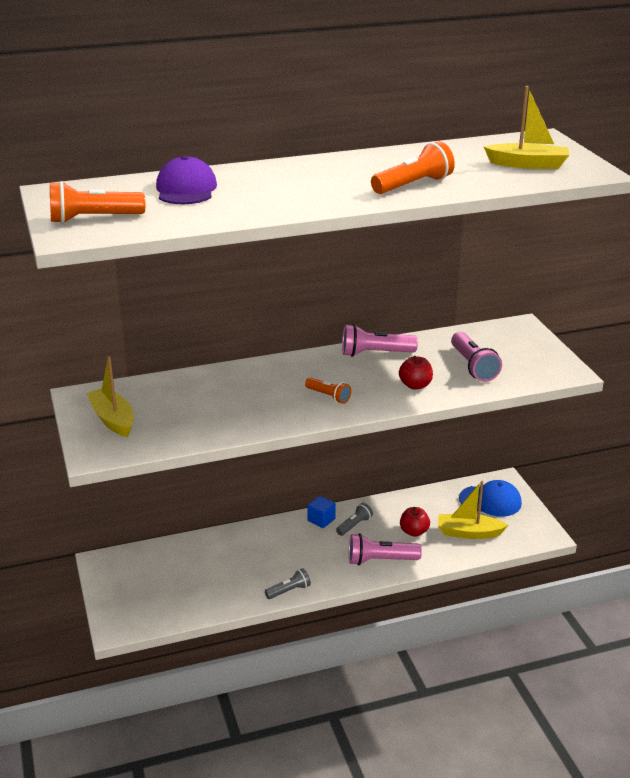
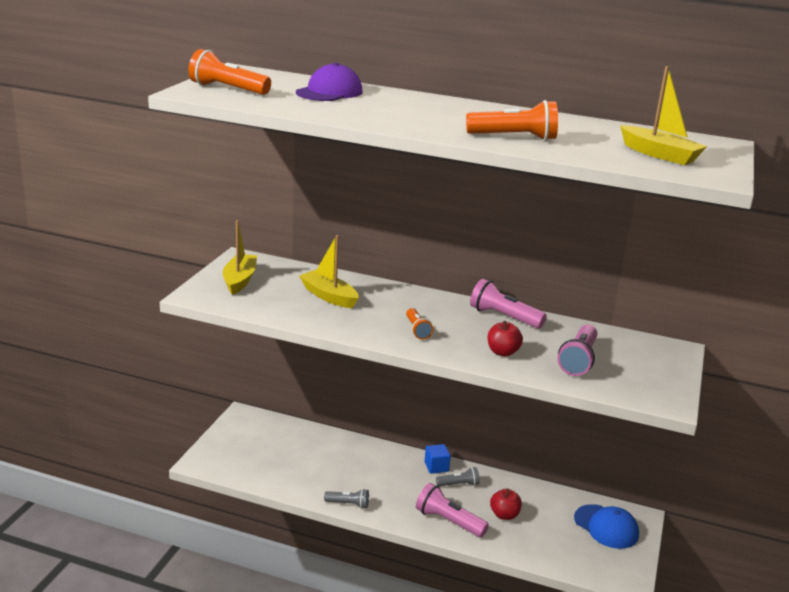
camera: 35 degrees right, 5 degrees down
(469, 533) = (554, 541): yellow boat -> yellow boat (329, 296)

